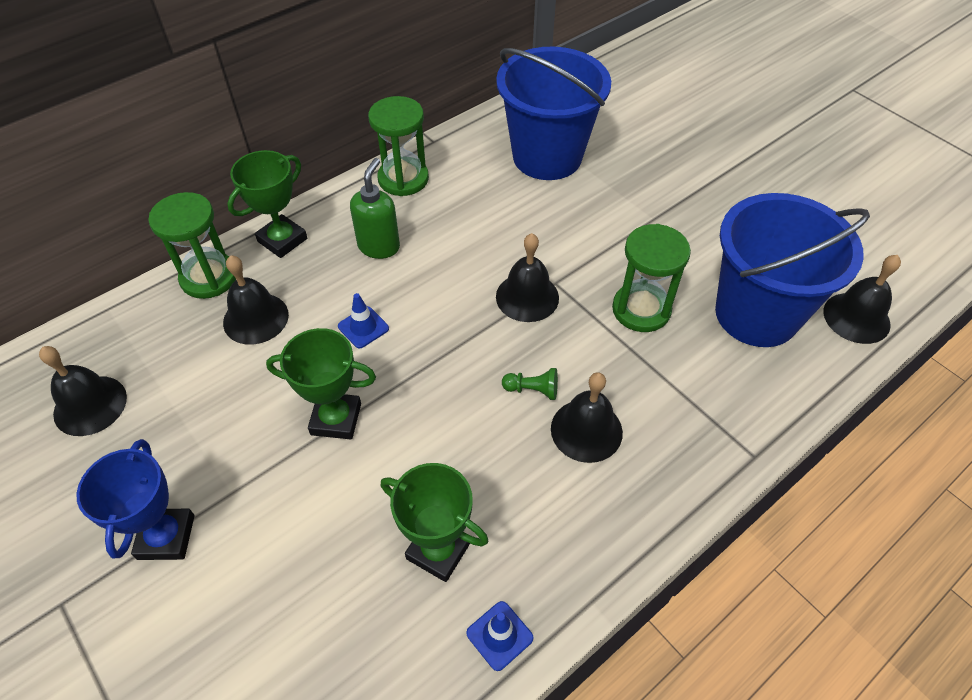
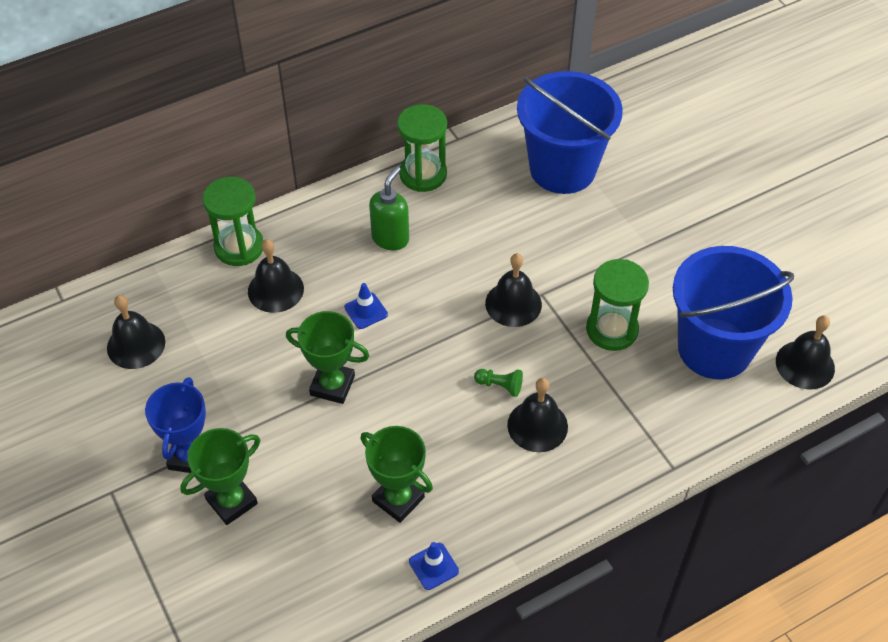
camera: 10 degrees right, 0 degrees up
(282, 240) = (306, 220): green trophy -> green trophy (231, 501)

